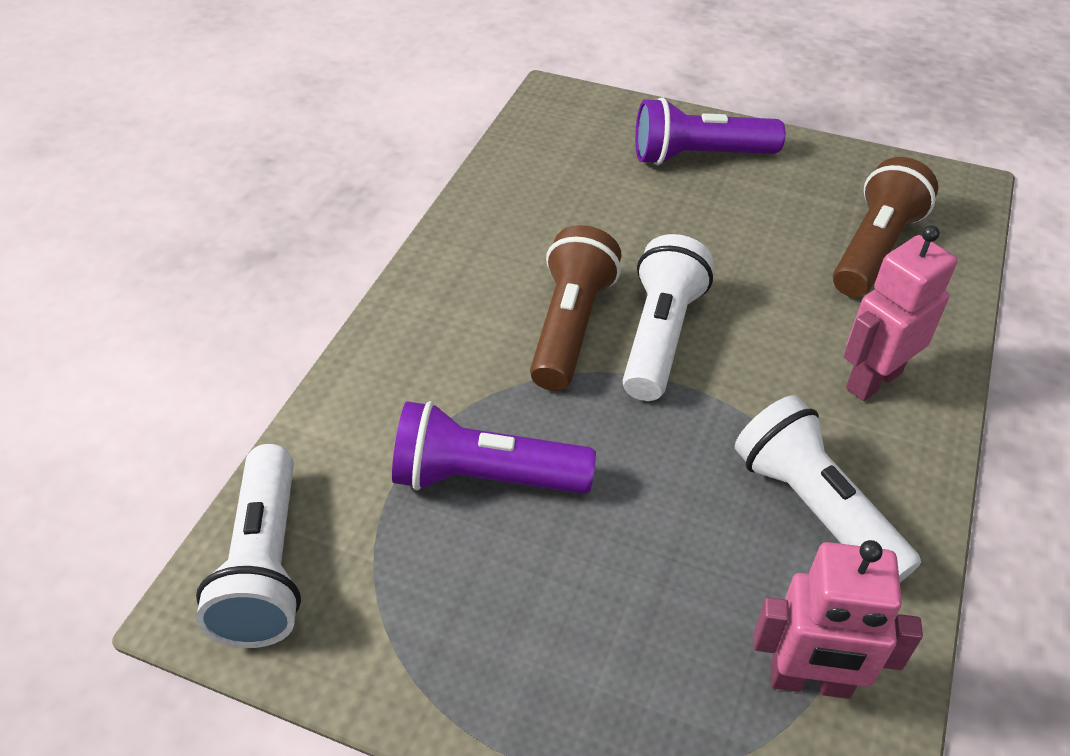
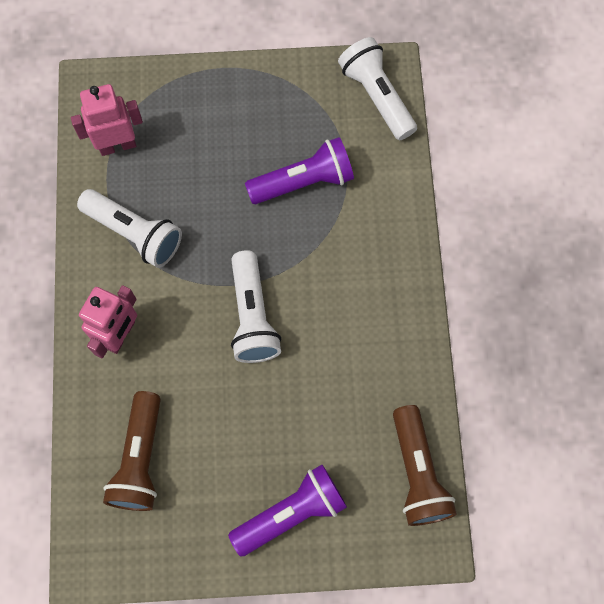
camera: 155 degrees right, 25 degrees up
(570, 327) = (307, 300): brown flashlight -> brown flashlight (417, 472)

